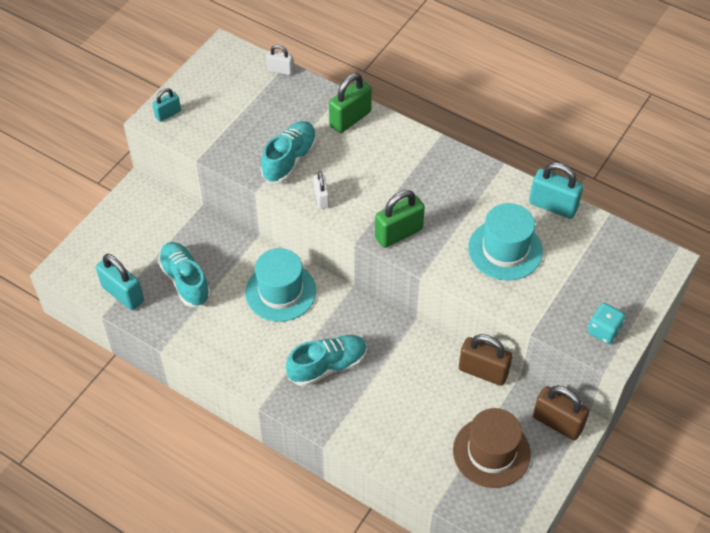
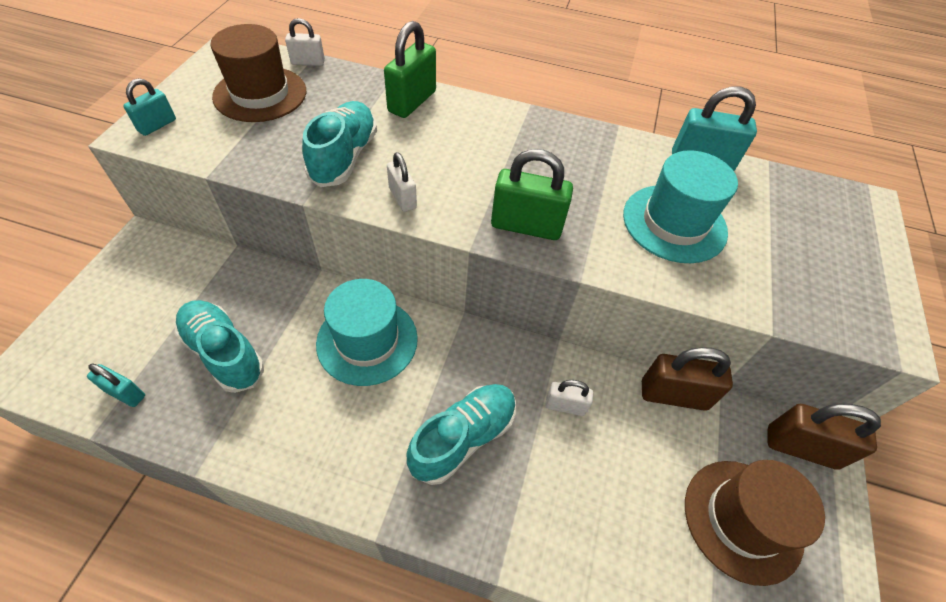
camera: 20 degrees left, 0 degrees up
(123, 294) = (125, 393): turquoise padlock -> turquoise padlock, size x0.58
(240, 96) = (260, 94): none -> brown hat
(398, 233) = (526, 226): green padlock -> green padlock turned 60 degrees clockwise
(402, 362) = (565, 406): none -> white padlock
(603, 331) = (861, 307): turquoise dice -> none

